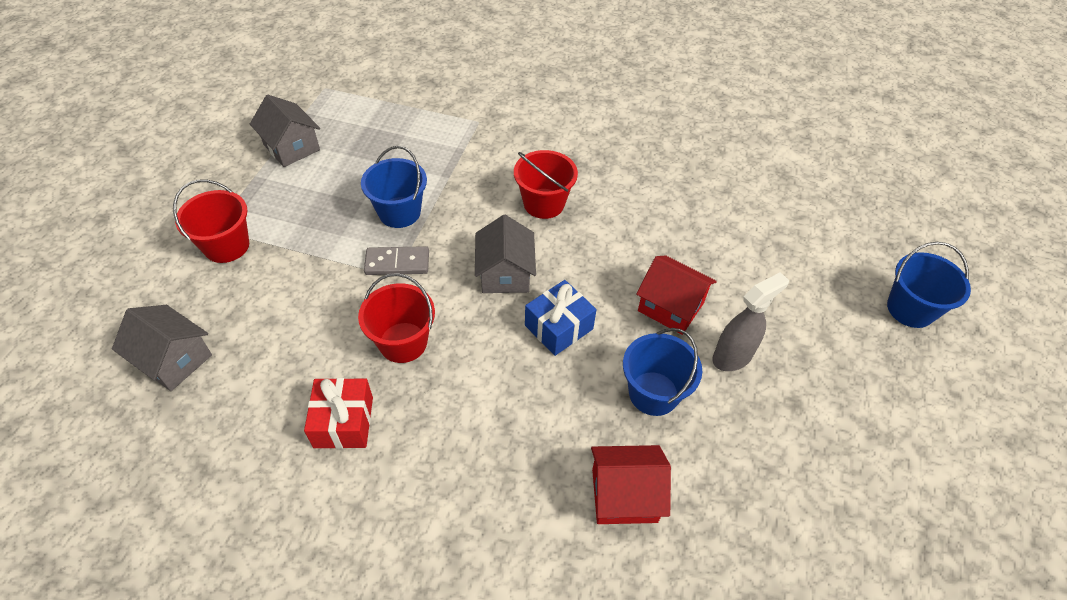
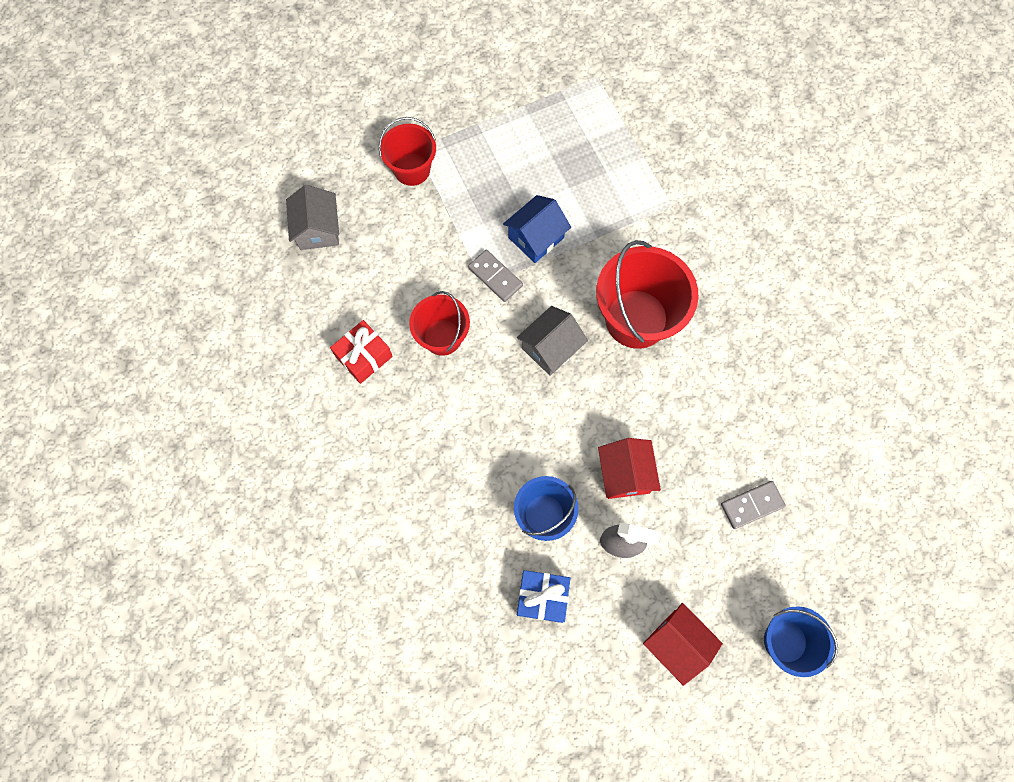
camera: 50 degrees right, 20 degrees up
(291, 147) = (522, 117): grey house -> none
(399, 212) = (536, 238): blue bucket -> blue house
(544, 203) = (636, 319): red bucket -> red bucket, size x1.64
(559, 327) = (540, 417): blue gift -> blue gift (542, 597)
(624, 495) = (457, 550): red house -> red house (676, 643)
(772, 247) = (752, 505): none -> grey domino

